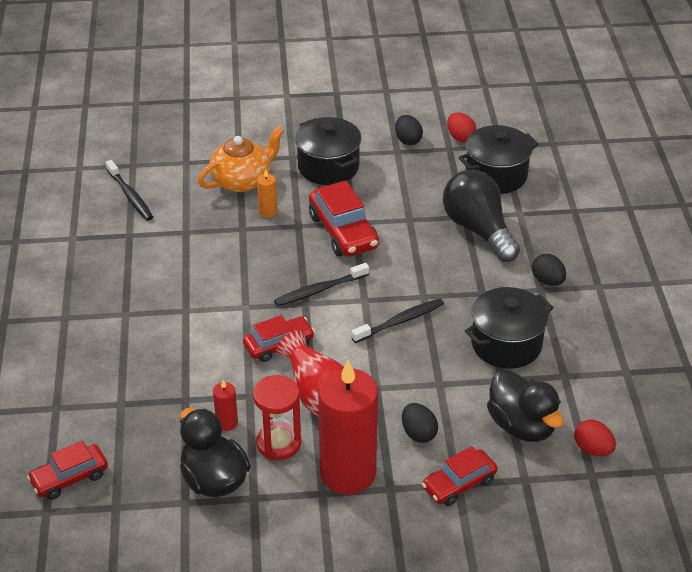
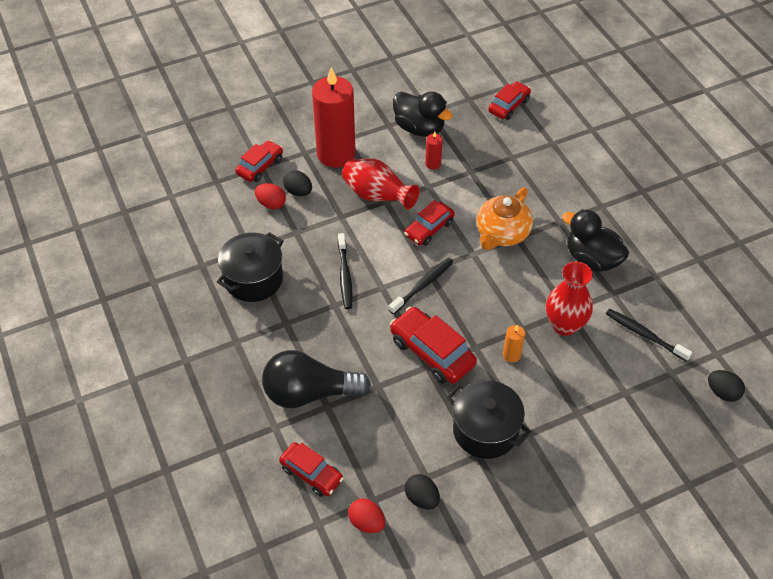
camera: 160 degrees right, 10 degrees up
(199, 221) = (564, 325): none -> red vase
(242, 180) = (557, 385): orange teapot -> orange teapot (502, 234)
(278, 443) = (390, 160): red hourglass -> none
(400, 321) = (345, 275): black toothbrush -> black toothbrush turned 45 degrees counterclockwise
(478, 230) = (309, 393): black light bulb -> black light bulb turned 135 degrees clockwise
(496, 175) = (311, 473): black pot -> red car
(521, 425) = (226, 217): black duck -> black duck (591, 259)
(547, 281) = (232, 352): black egg -> black egg (722, 392)
(592, 449) = (172, 214): red egg -> red egg (271, 204)

